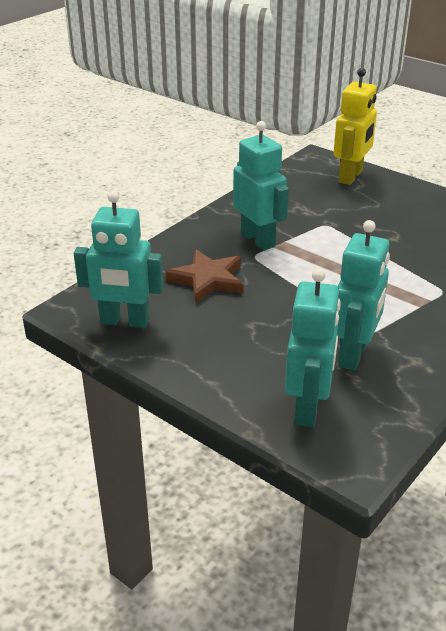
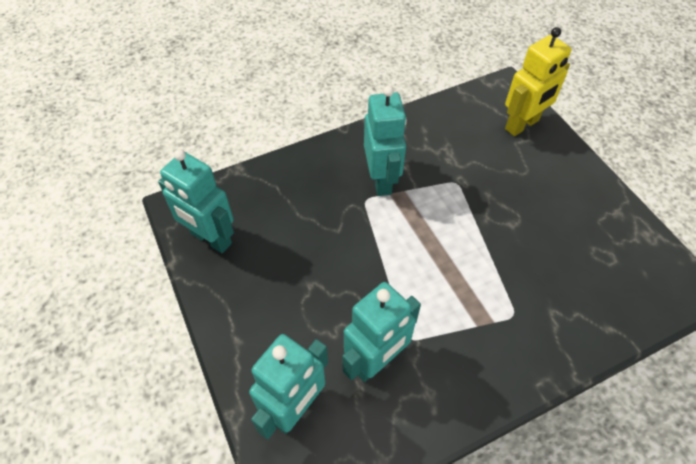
camera: 25 degrees right, 20 degrees up
(208, 280) = (307, 215): brown star -> none

